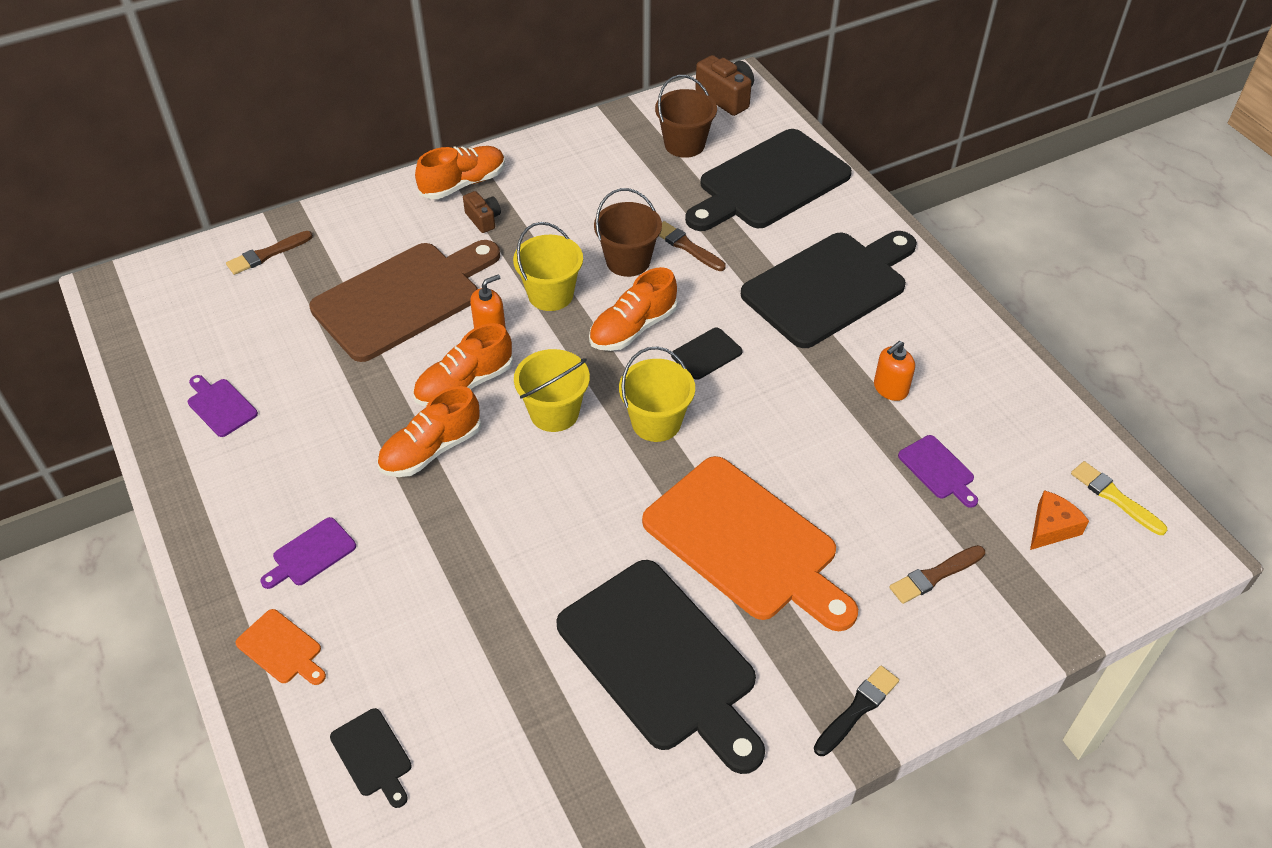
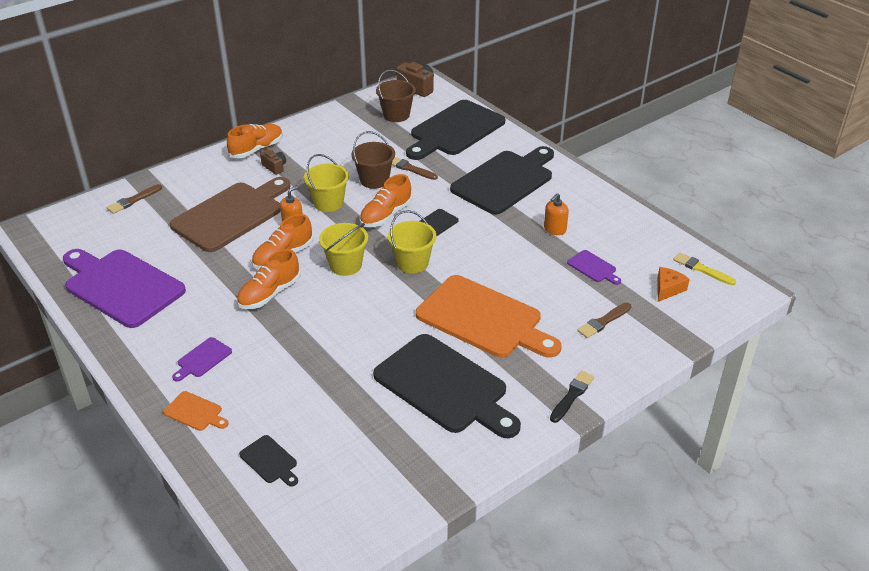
camera: 10 degrees left, 10 degrees down
(220, 406) = (121, 286): purple cutting board -> purple cutting board, size x2.42

